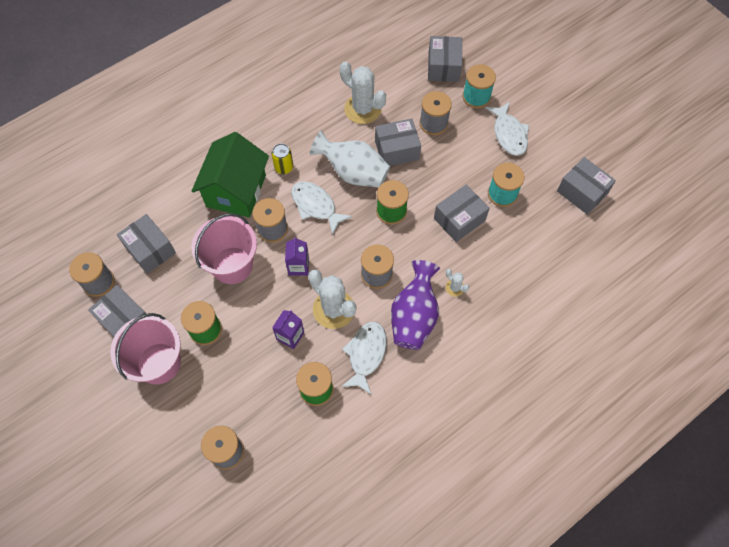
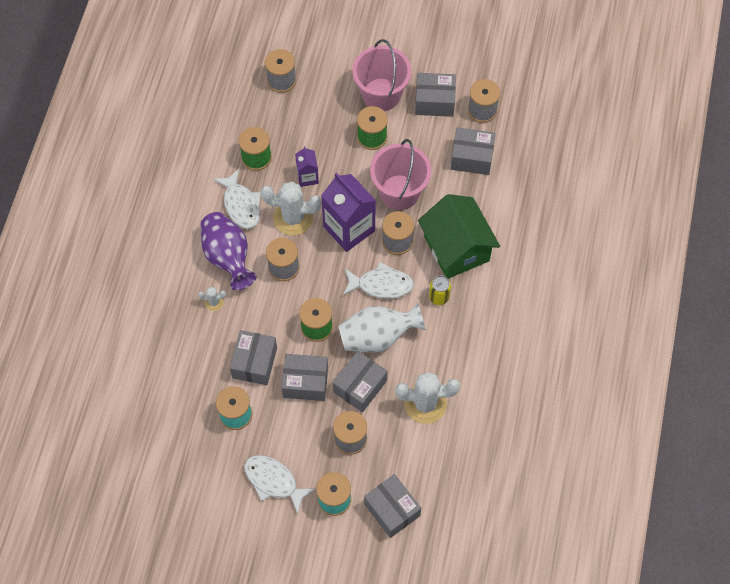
camera: 140 degrees right, 0 degrees up
(298, 266) = (349, 228): purple carton -> purple carton, size x1.92
(582, 192) = (166, 470): grey box -> grey box (305, 382)

